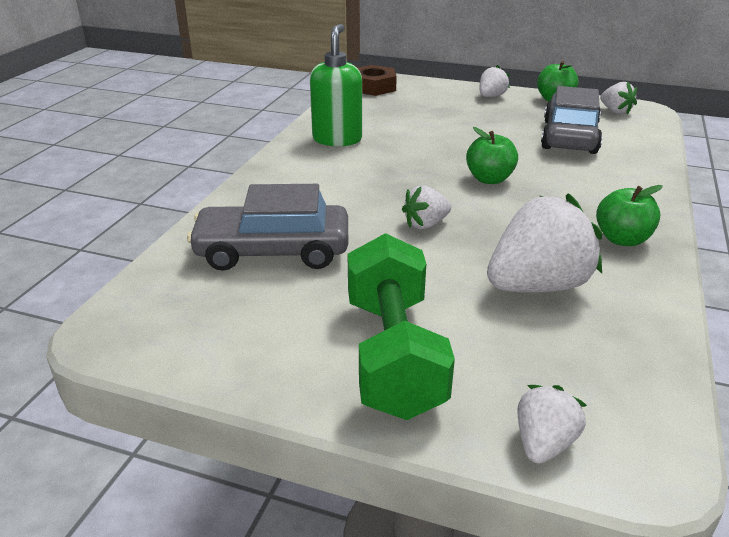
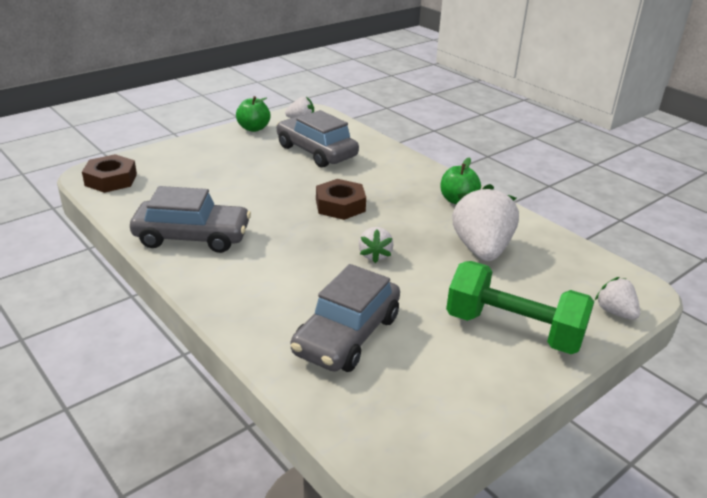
camera: 60 degrees left, 0 degrees up
(337, 139) = (192, 237): green soap dispenser -> grey car
(489, 179) = (340, 205): green apple -> brown nut
(491, 96) = (212, 145): white strawberry -> none

